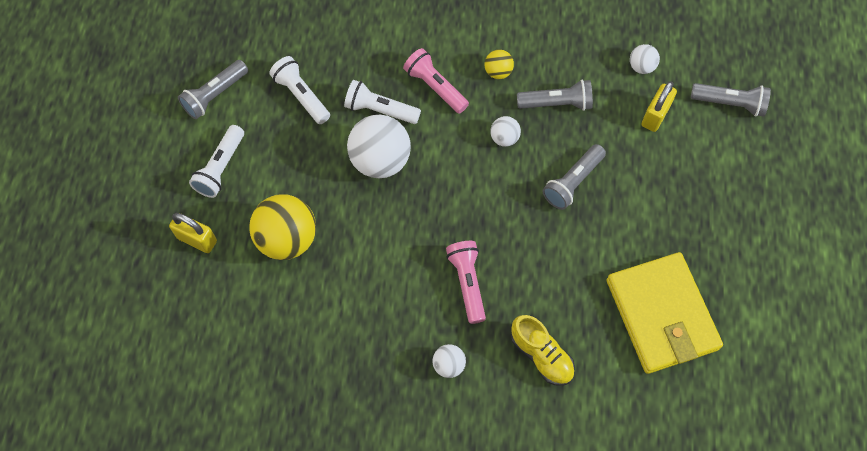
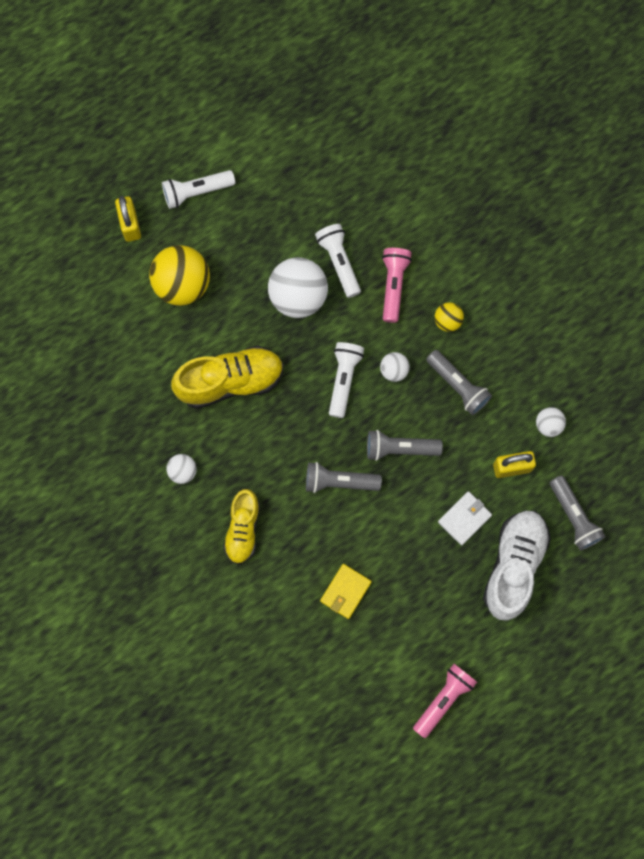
camera: 50 degrees right, 10 degrees up
(215, 95) = (249, 136): grey flashlight -> grey flashlight (339, 481)
(301, 96) = (301, 197): white flashlight -> white flashlight (344, 380)
(404, 265) = (230, 381): none -> yellow shoe
(467, 283) = (254, 436): pink flashlight -> pink flashlight (444, 699)
(661, 314) = (345, 591): yellow wallet -> yellow wallet, size x0.46
(670, 179) = (464, 518): none -> white wallet
(737, 173) = (514, 566): none -> white shoe

